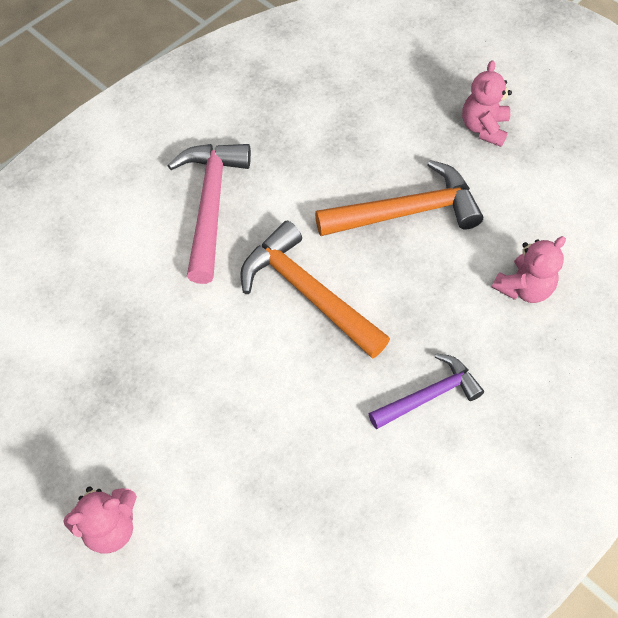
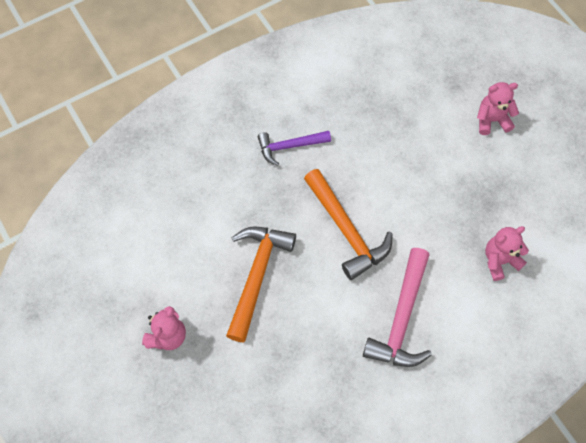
camera: 165 degrees left, 5 degrees up
(407, 211) = (257, 275): orange hammer -> orange hammer turned 105 degrees clockwise
(524, 288) = (200, 198): pink teddy bear -> pink teddy bear (500, 261)

